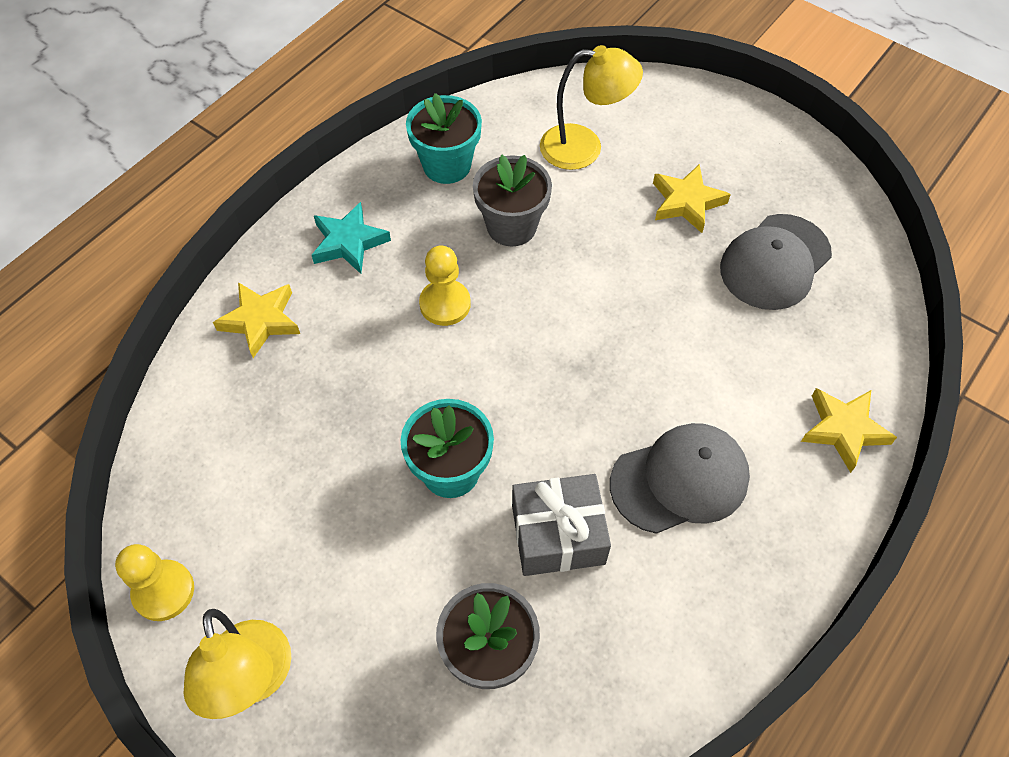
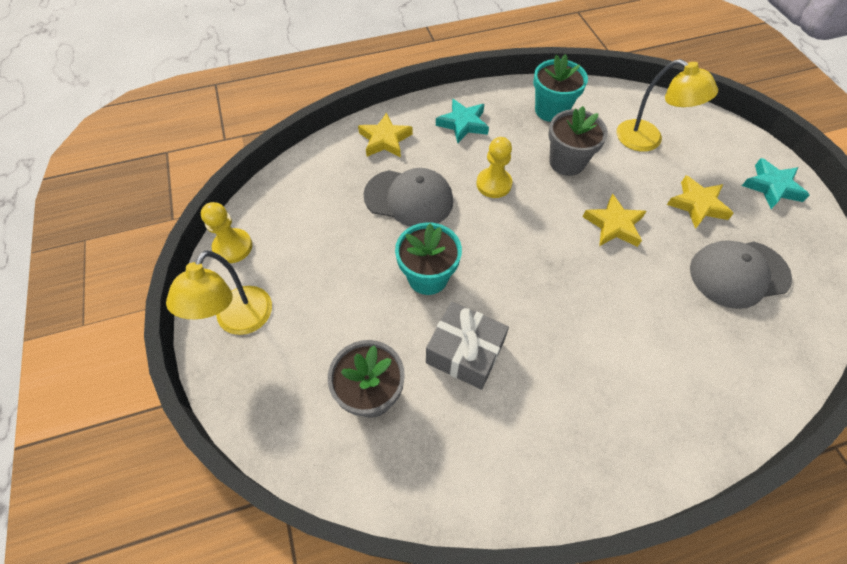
camera: 35 degrees right, 0 degrees up
(680, 480) = (569, 370): grey cap -> grey cap (409, 198)
(747, 137) = (772, 187): none -> turquoise star
(843, 429) = (716, 411): yellow star -> yellow star (614, 225)

